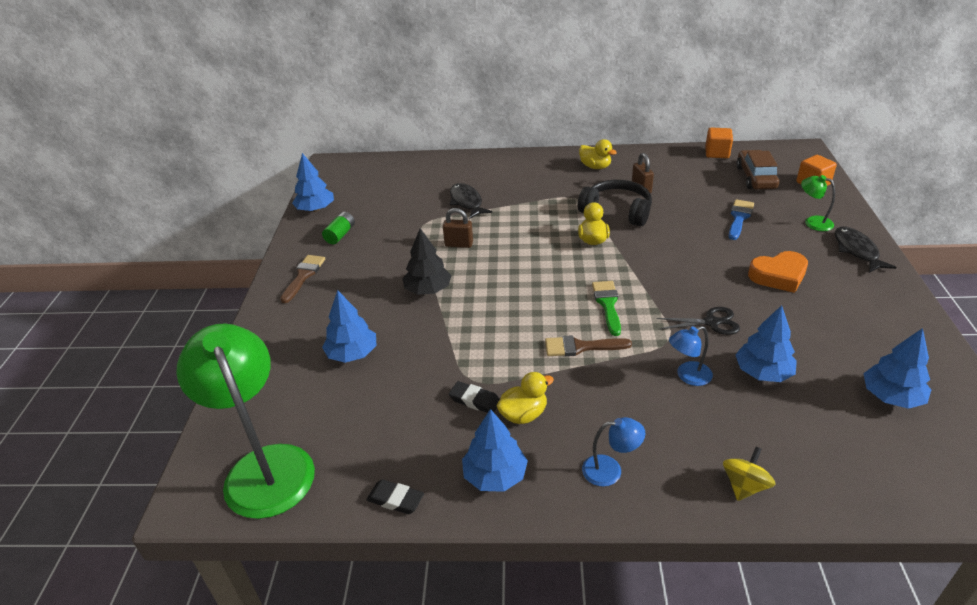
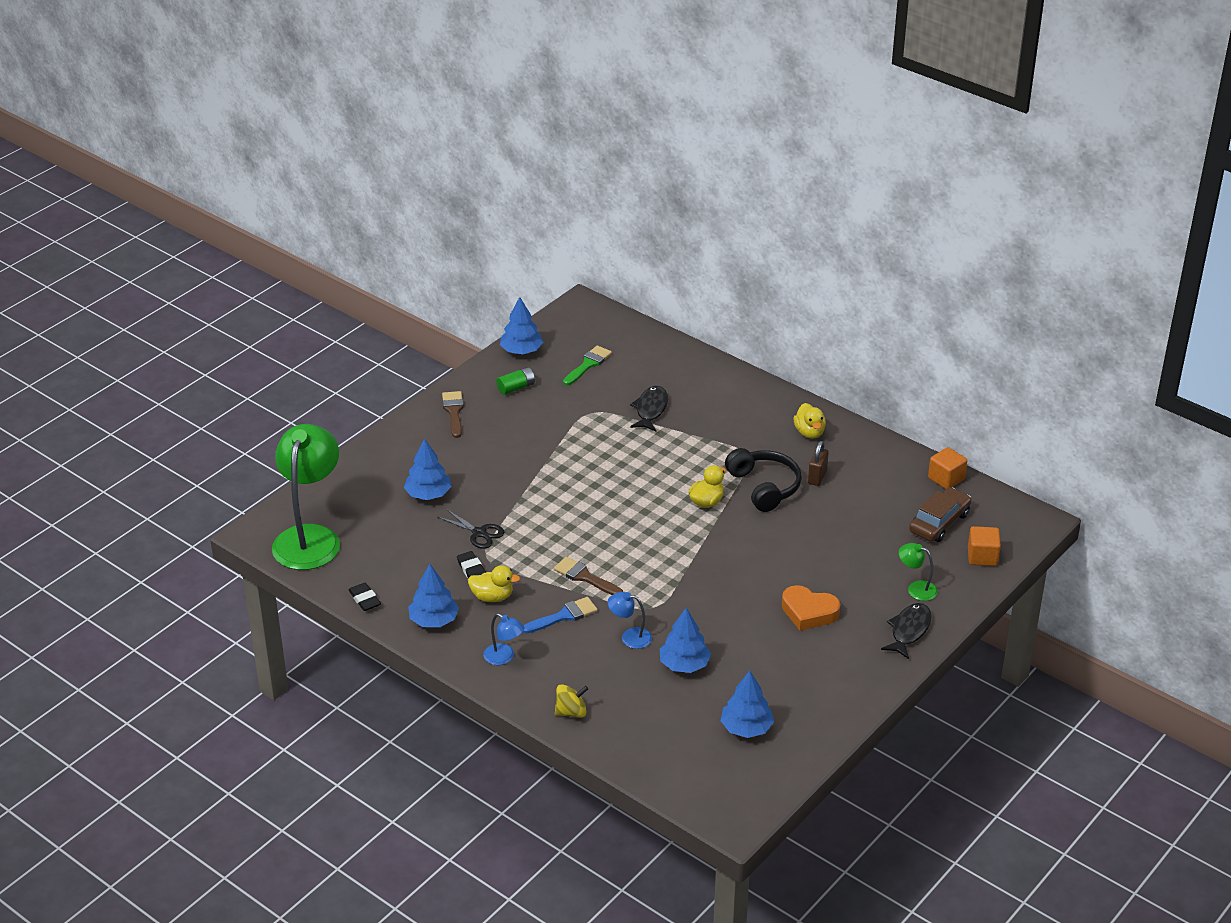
camera: 35 degrees right, 0 degrees up
(303, 276) = (454, 412): brown brush -> brown brush turned 60 degrees counterclockwise
(428, 290) = (530, 474): black tree -> none
(459, 244) = (597, 447): brown padlock -> none
(607, 304) = (645, 558): green brush -> green brush (588, 364)
(711, 322) = (701, 614): black scissors -> black scissors (479, 533)
(739, 218) = (859, 550): blue brush -> blue brush (564, 616)
(813, 222) = (916, 588): green lamp -> green lamp turned 45 degrees counterclockwise

